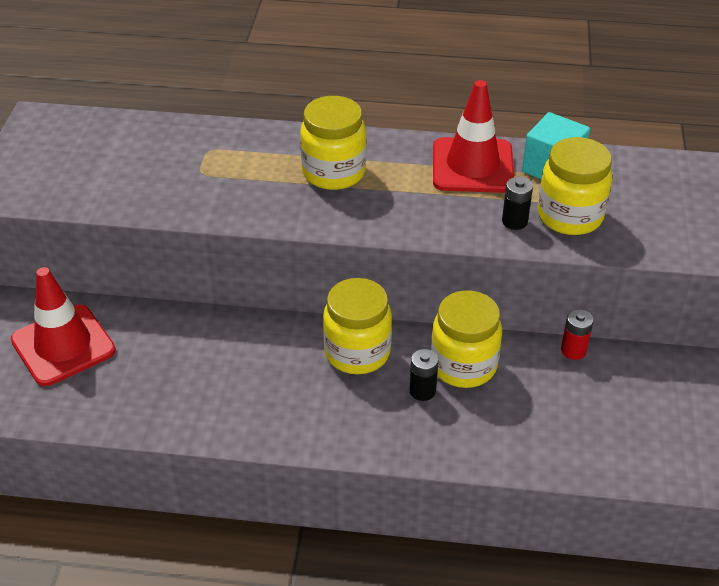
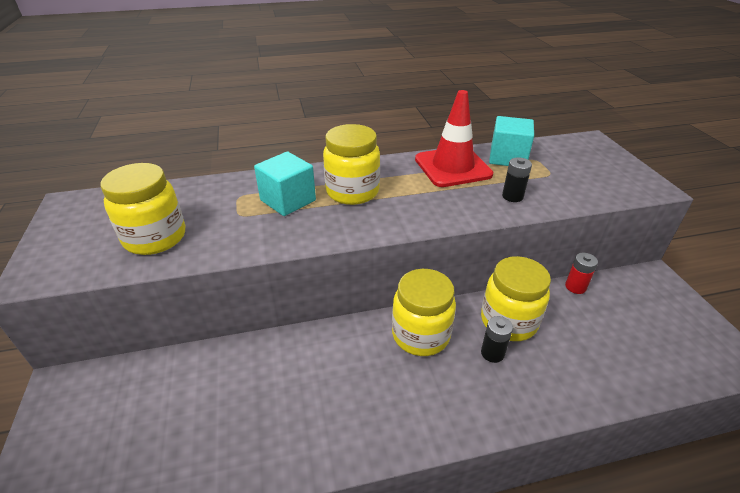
camera: 20 degrees left, 5 degrees down
(63, 345) = (142, 409): red traffic cone -> none
(258, 167) = (288, 200): none -> turquoise cube
(570, 216) = (546, 184): yellow jar -> yellow jar (155, 238)

